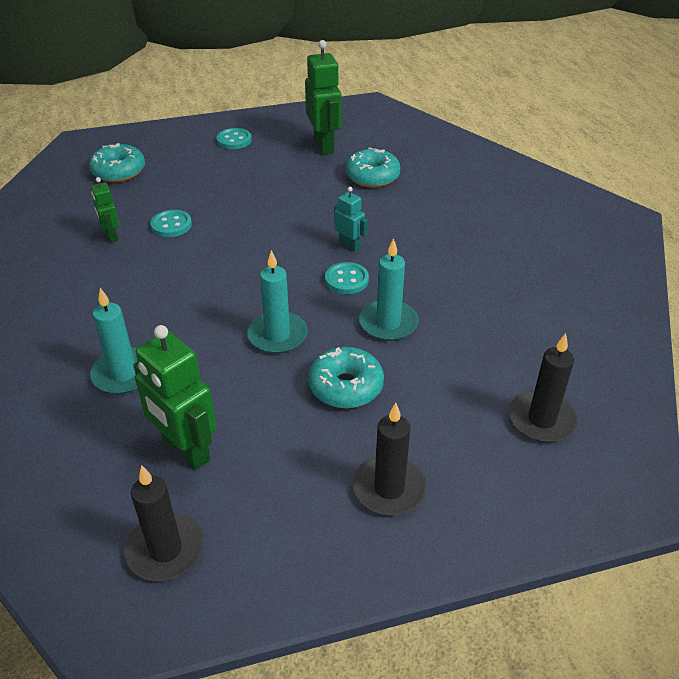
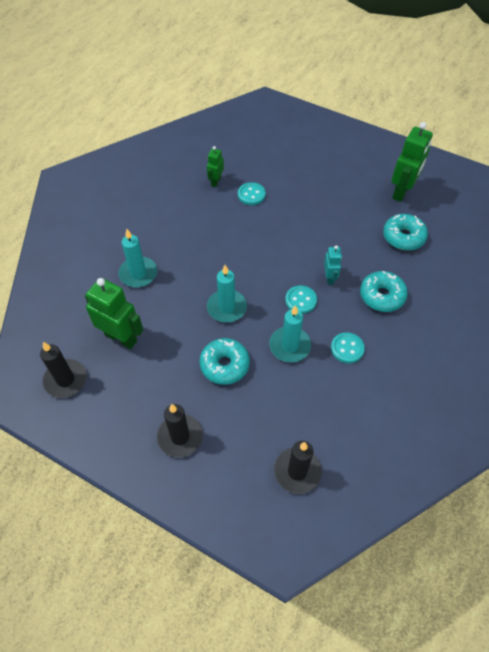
camera: 45 degrees right, 15 degrees up
(119, 171) = (263, 137): turquoise donut -> turquoise donut (382, 296)
(185, 450) = (121, 337): green robot -> green robot turned 120 degrees clockwise
(234, 140) = (351, 152): turquoise button -> turquoise button (347, 348)

